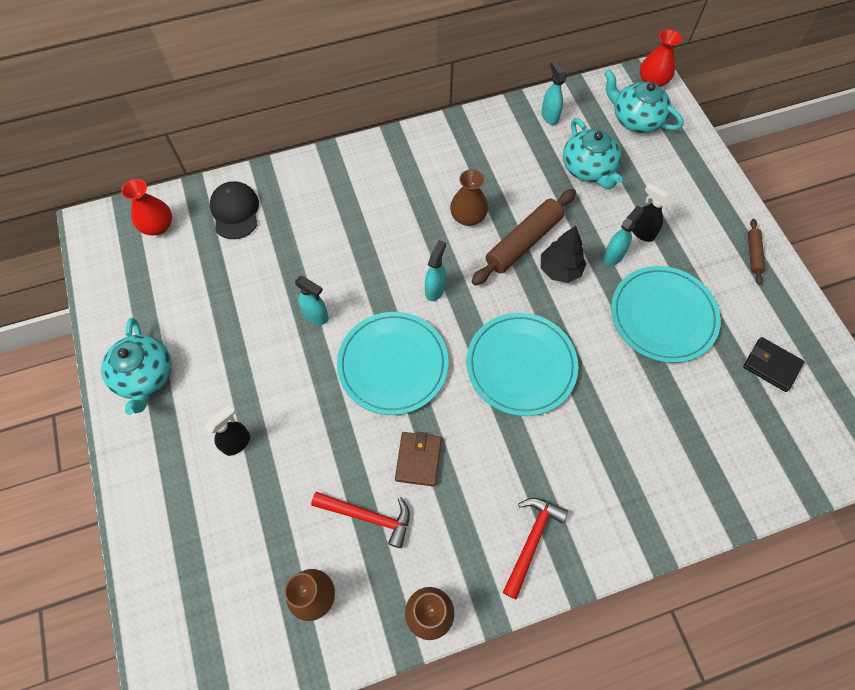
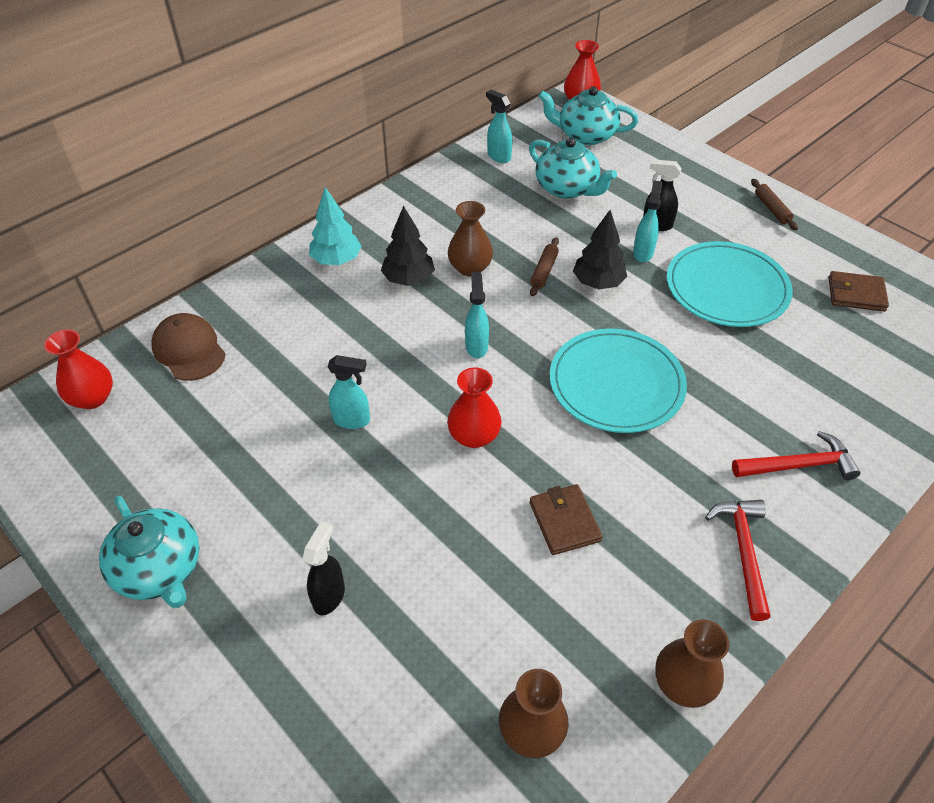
camera: 25 degrees left, 15 degrees down
(235, 211) = (189, 350): black cap -> brown cap
(368, 516) = (543, 608): red hammer -> red hammer (799, 465)
(372, 172) = (336, 260): none -> turquoise tree
(393, 364) = (474, 436): turquoise plate -> red vase
(416, 210) = (408, 279): none -> black tree
(523, 242) = (544, 271): brown rolling pin -> brown rolling pin, size x0.50
(771, 365) = (856, 294): black wallet -> brown wallet

